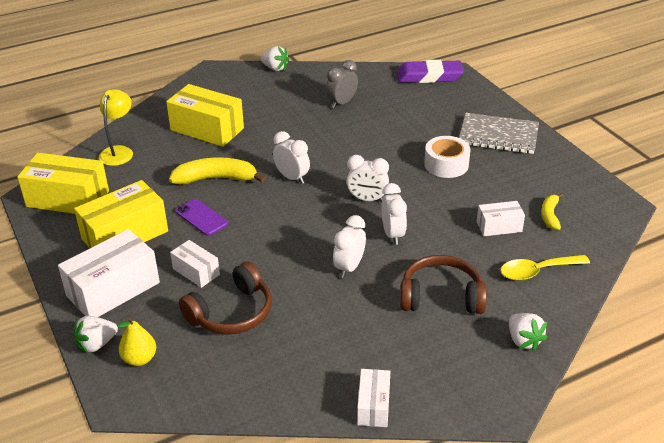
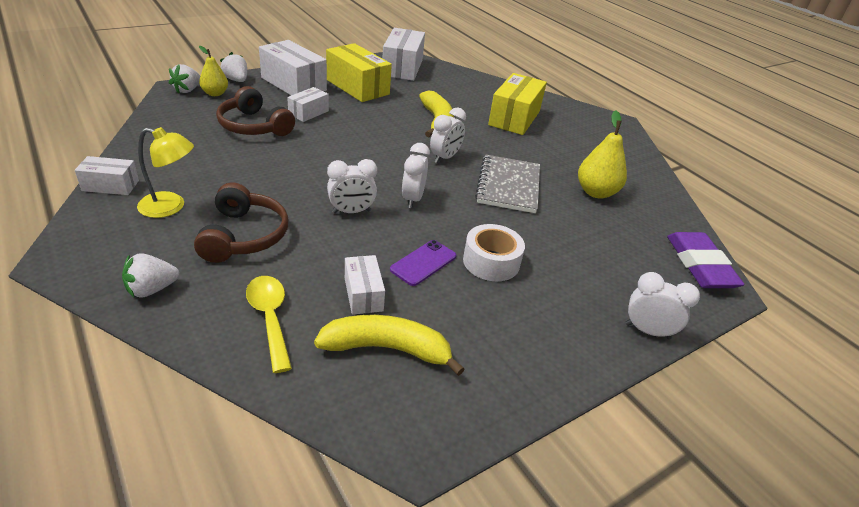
camera: 80 degrees right, 0 degrees up
(68, 199) = (402, 68): yellow box -> white box
(119, 151) = (468, 83): yellow lamp -> yellow lamp (170, 207)
(201, 217) = (380, 115): purple phone -> purple phone (423, 263)
(275, 68) = (645, 154): white strawberry -> white strawberry (187, 90)
(342, 103) = (596, 192): grey clock -> yellow pear
(349, 267) = (301, 183): white clock -> white clock (647, 331)
(498, 135) = (575, 318): grey notebook -> grey notebook (508, 186)
(550, 215) = (387, 348): yellow banana -> yellow banana, size x1.75

